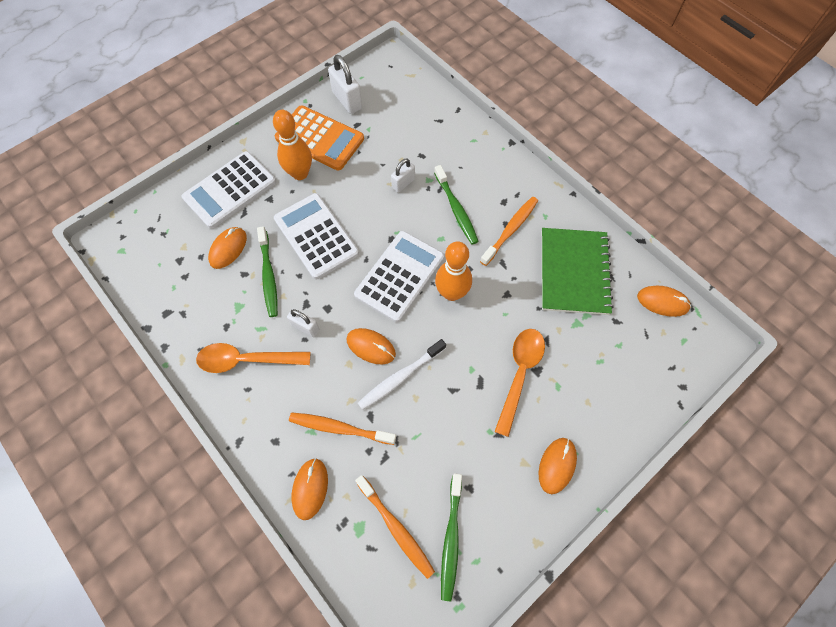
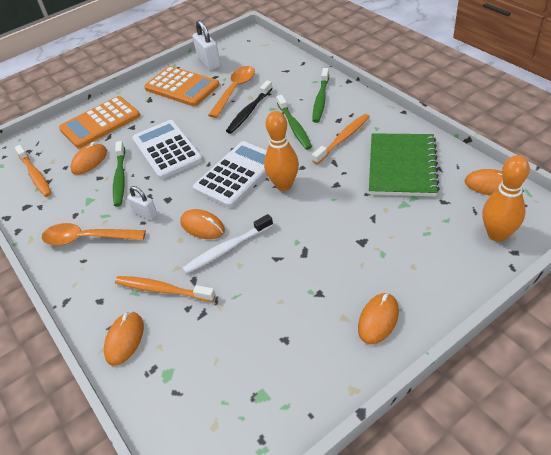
camera: 10 degrees right, 20 degrees down
(230, 190) = (100, 123): white calculator -> orange calculator
(300, 173) = (161, 110): orange bowling pin -> orange bowling pin (497, 234)
(396, 528) = (204, 374): orange toothbrush -> orange toothbrush (35, 175)
(403, 183) = (249, 112): white padlock -> black toothbrush
(451, 538) = (261, 384): green toothbrush -> green toothbrush (321, 100)
(519, 374) = (344, 244): orange spoon -> orange spoon (235, 90)

